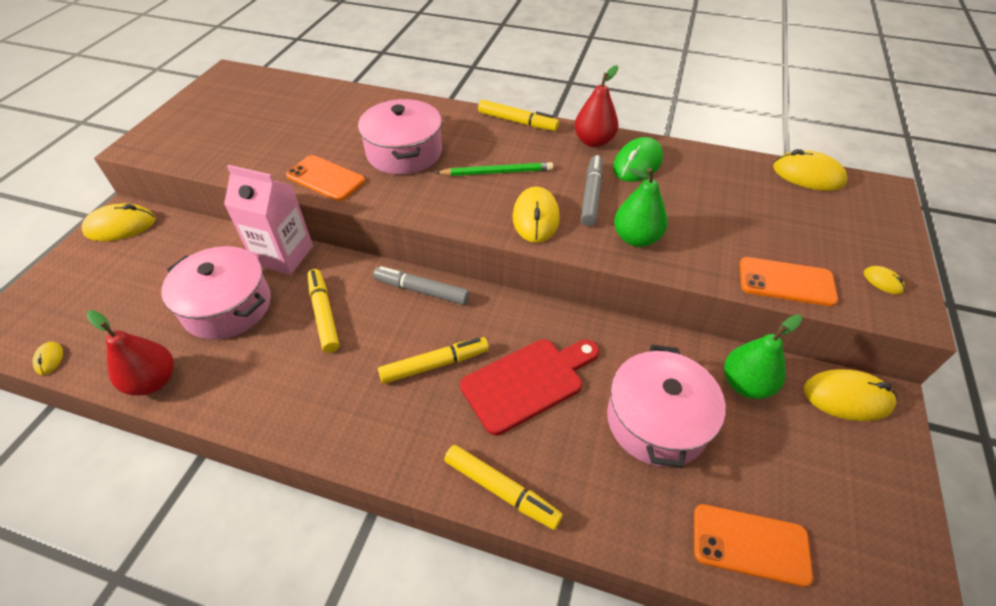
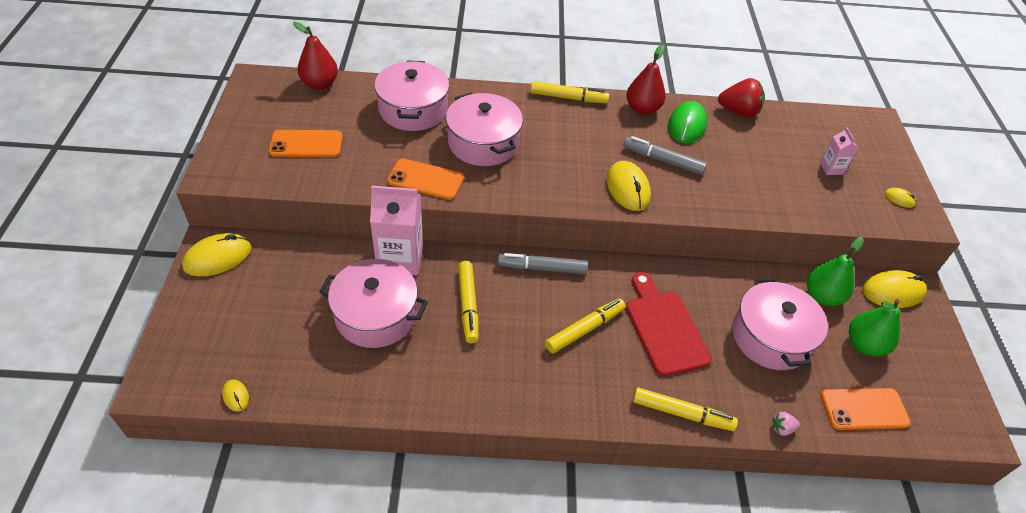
camera: 20 degrees left, 0 degrees up
(153, 381) = (349, 394): red pear -> red pear (320, 84)
(324, 314) = (468, 305): yellow marker -> yellow marker turned 150 degrees counterclockwise
(353, 114) = (413, 110): none -> pink pot
(497, 172) = (575, 150): green pencil -> none
(527, 382) = (664, 328): red cutting board -> red cutting board turned 60 degrees counterclockwise
(591, 195) = (663, 161): grey marker -> grey marker turned 60 degrees counterclockwise
(623, 542) = (782, 428): none -> pink strawberry
(636, 238) = (714, 193): green pear -> green pear (864, 345)
(706, 157) = (738, 111): none -> red strawberry
(786, 282) = (835, 211): orange phone -> orange phone (306, 144)
(800, 232) = (831, 168): none -> pink carton
(808, 175) = (820, 117): yellow mouse -> none

